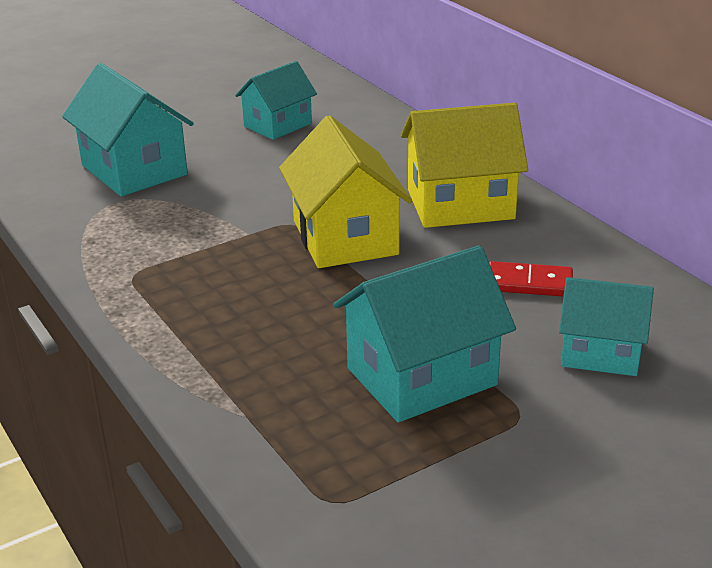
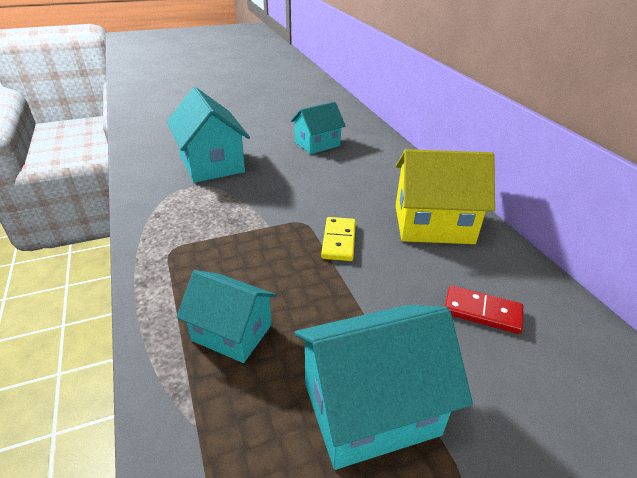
camera: 10 degrees right, 5 degrees up
(345, 238) = (339, 241): yellow house -> yellow domino
(600, 353) = (548, 411): turquoise house -> turquoise house (232, 333)

